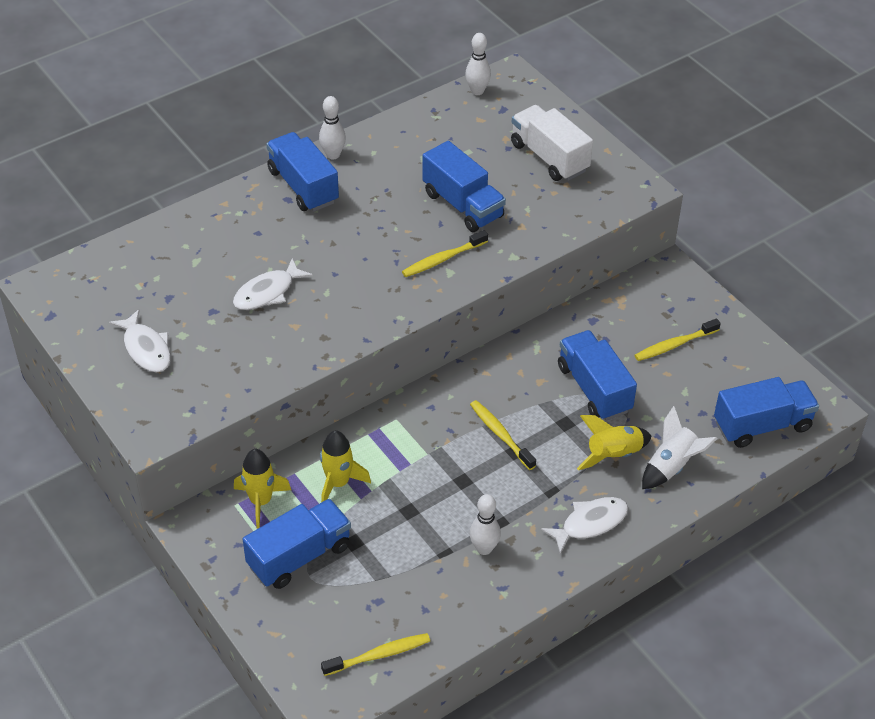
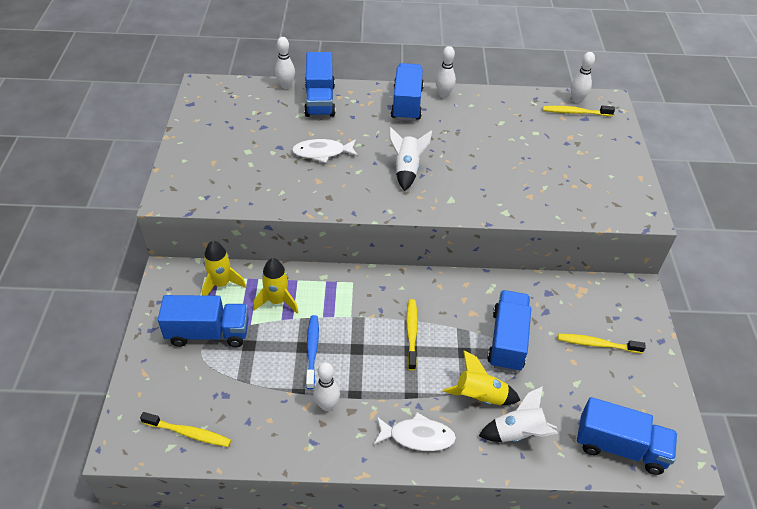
camera: 35 degrees right, 0 degrees up
(142, 234) = (286, 86): none -> white bowling pin
(146, 349) = (219, 148): white fish -> none
(375, 263) = (407, 170): none -> white rocket
(421, 508) = (312, 350): none -> blue toothbrush
(443, 259) = (454, 189): yellow toothbrush -> yellow toothbrush (575, 112)
(463, 205) = (500, 163): blue truck -> blue truck (320, 100)
(549, 157) = (591, 162): white truck -> none

